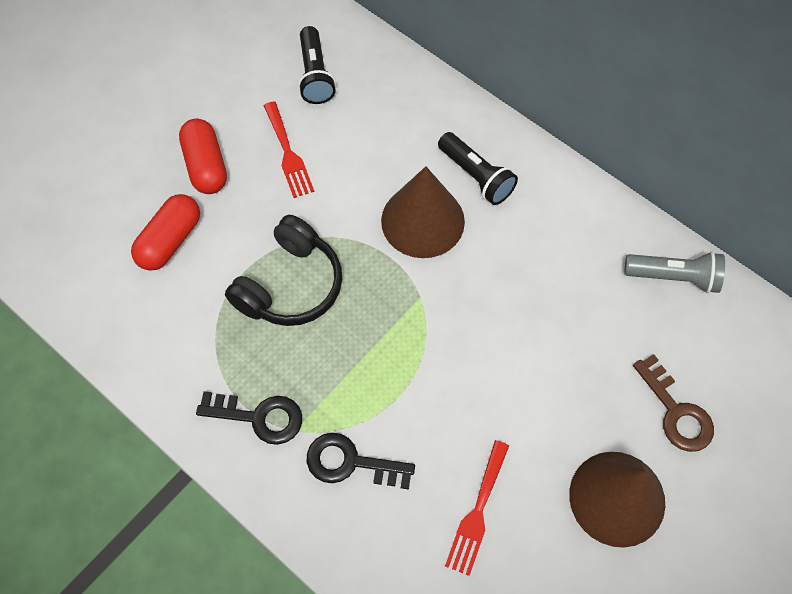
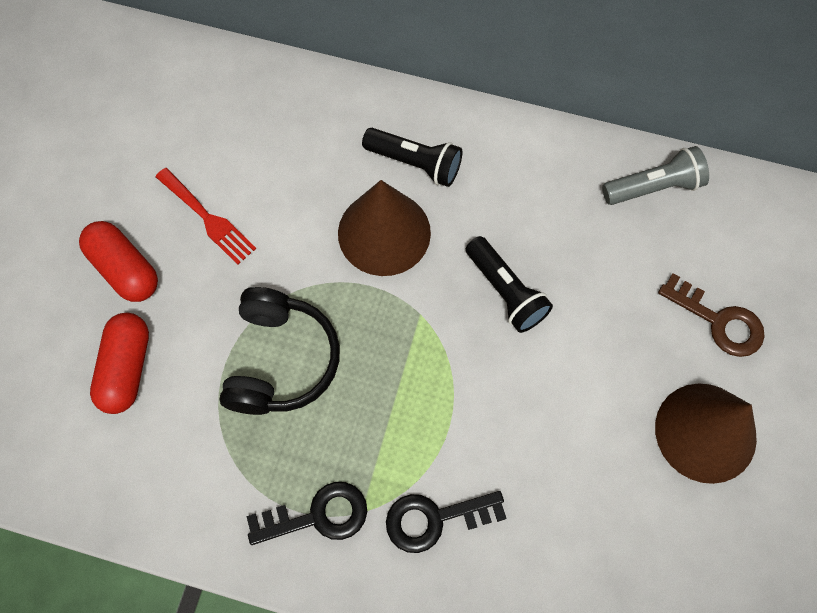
camera: 25 degrees left, 5 degrees up
(315, 75) = (195, 121): black flashlight -> black flashlight (505, 291)
(477, 512) = (583, 510): red fork -> none

